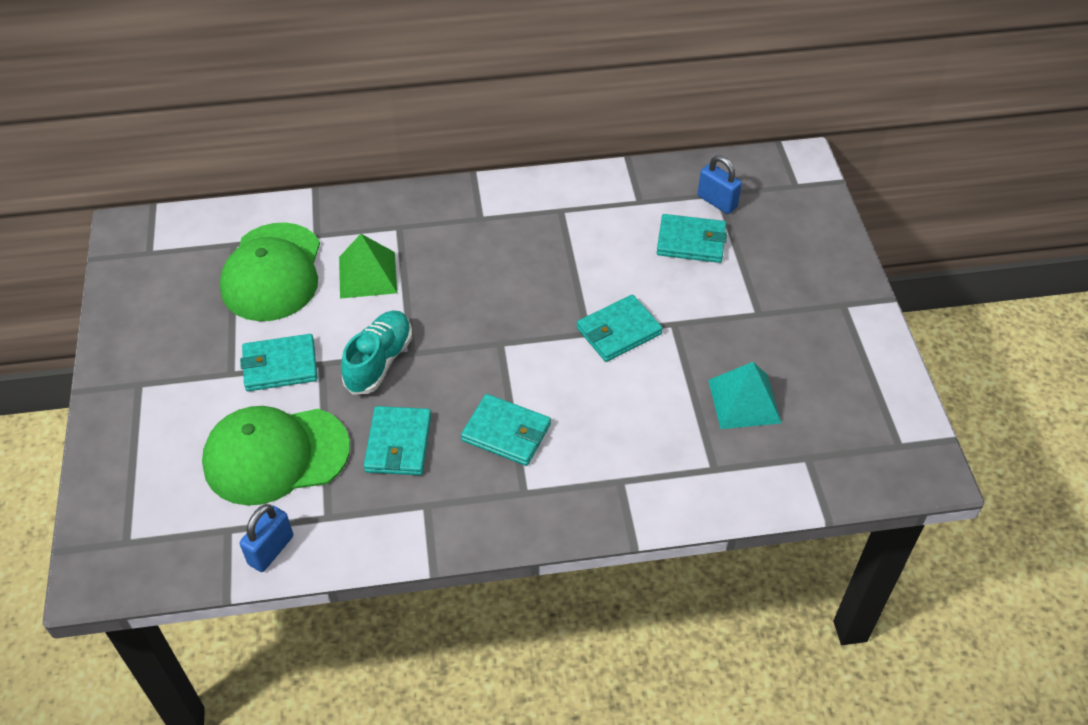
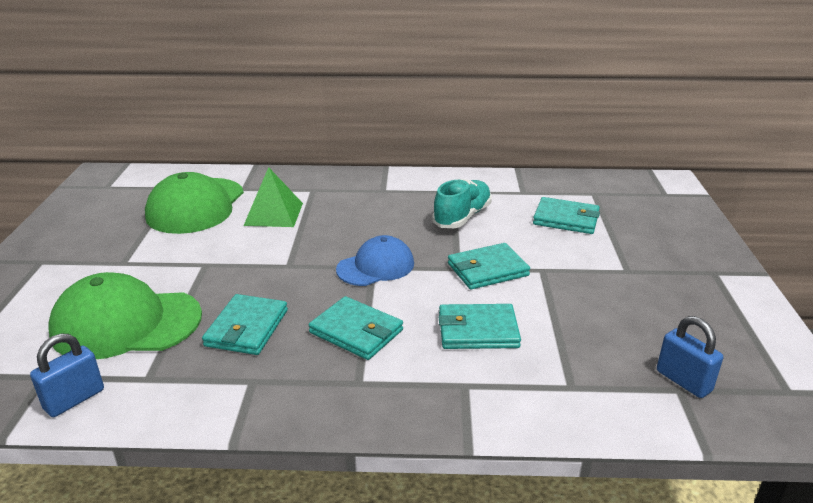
camera: 10 degrees right, 20 degrees down
(280, 365) = (168, 262): turquoise wallet -> turquoise wallet (477, 330)
(379, 361) = (257, 268): turquoise shoe -> turquoise shoe (462, 217)
(503, 342) = (375, 266): none -> blue cap
(717, 202) = (592, 198): blue padlock -> blue padlock (683, 381)
(744, 401) = (609, 334): turquoise pyramid -> none

